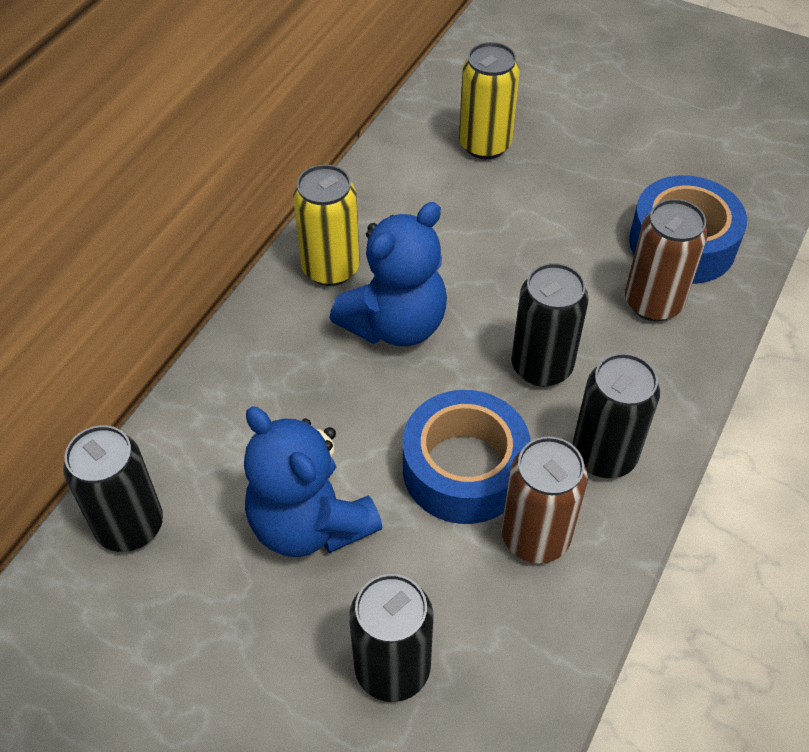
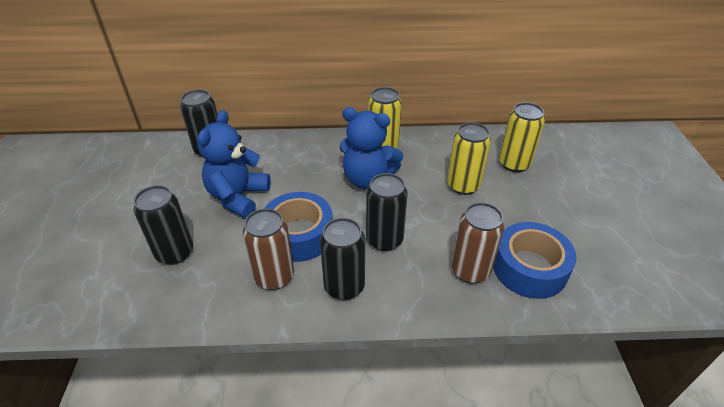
camera: 60 degrees right, 10 degrees down
(490, 222) = (463, 186): none -> yellow can

